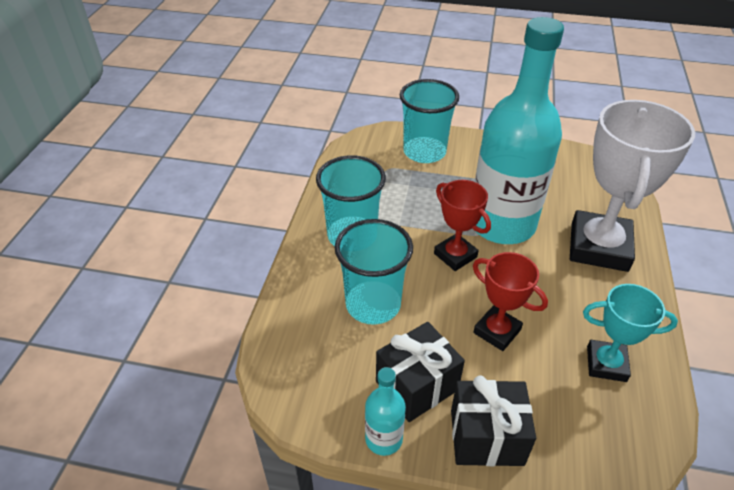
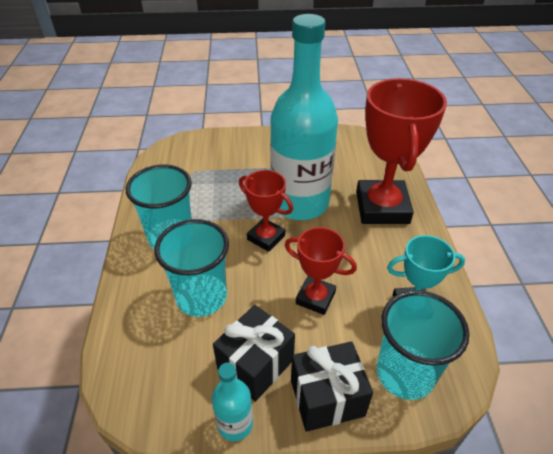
camera: 15 degrees left, 0 degrees up
(424, 152) = (221, 152): turquoise cup -> turquoise cup (405, 373)
(599, 247) = (382, 207): white trophy -> red trophy

